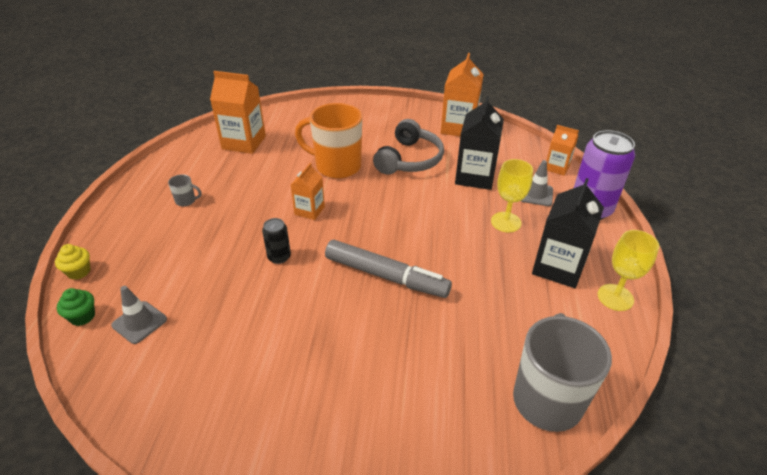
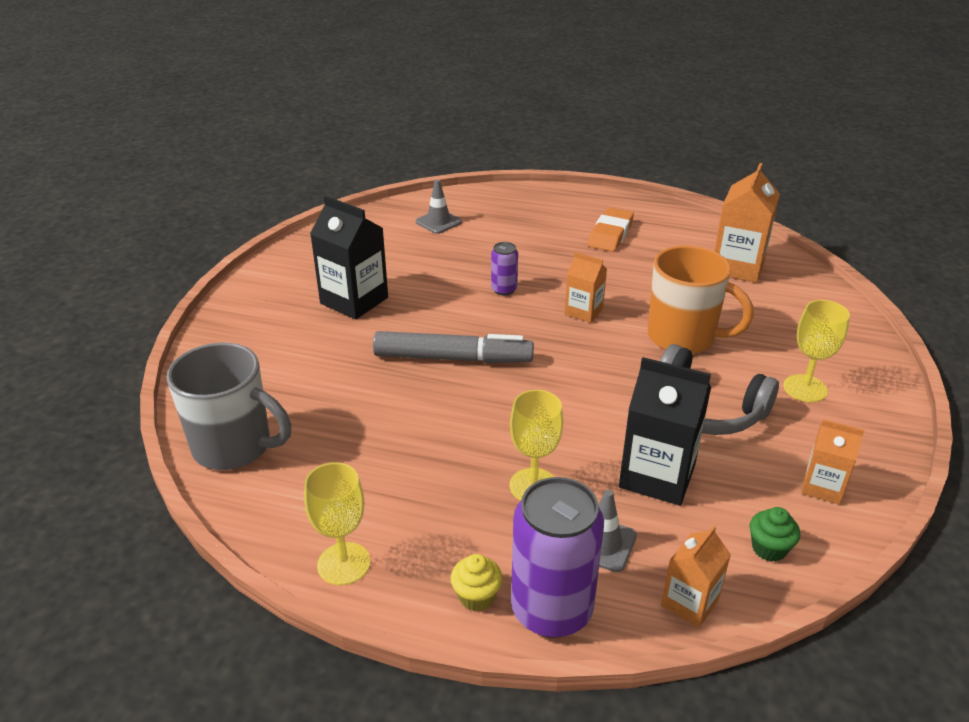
camera: 100 degrees right, 5 degrees down
(79, 272) = (510, 191): yellow cupcake -> yellow cupcake (476, 596)
(82, 316) = (454, 198): green cupcake -> green cupcake (769, 548)
(186, 201) = (610, 234): grey mug -> orange eraser
(279, 257) = (504, 289): black can -> purple can
(336, 166) = (683, 338): orange mug -> orange mug turned 90 degrees clockwise
(379, 127) = (805, 388): none -> yellow goblet
(386, 276) = (453, 358): grey marker -> grey marker turned 120 degrees counterclockwise
(458, 127) = (822, 487): orange carton -> orange carton, size x0.59
(558, 267) = (421, 518): black carton -> black carton (354, 300)

